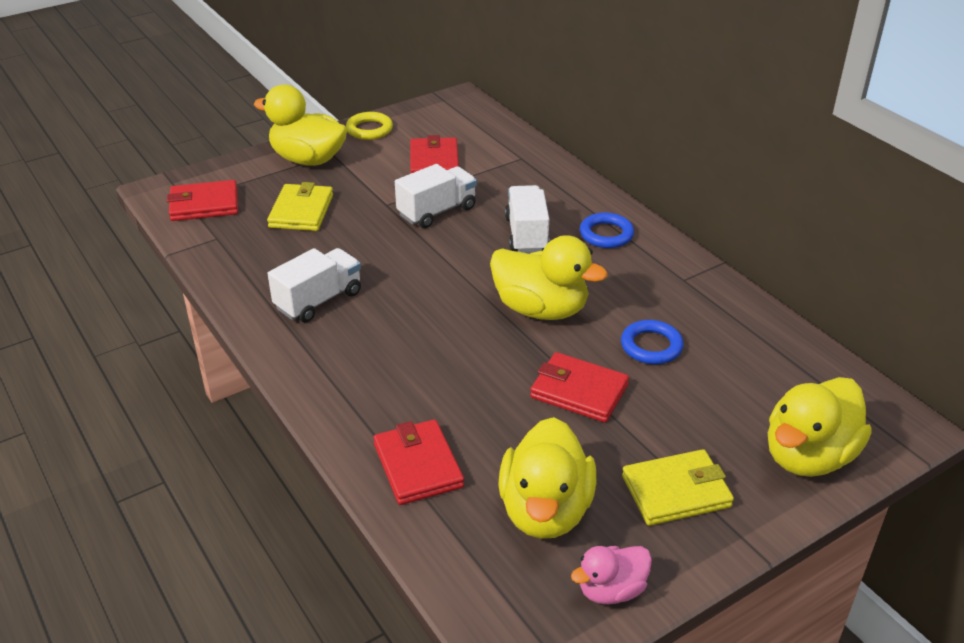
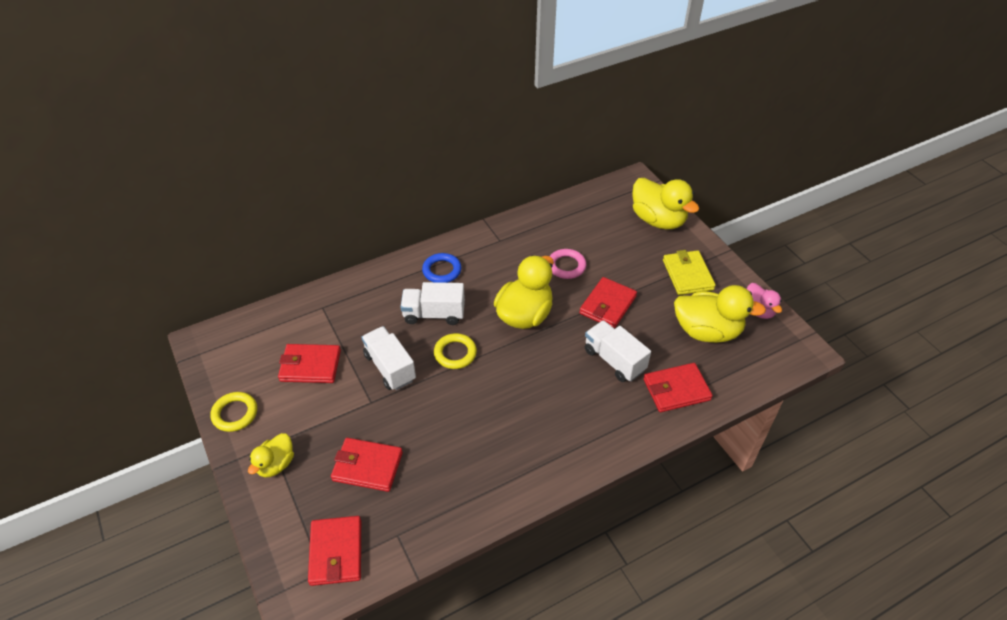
camera: 85 degrees left, 10 degrees up
(301, 211) = (367, 466): yellow wallet -> red wallet
(308, 159) = (276, 464): yellow duck -> yellow duck, size x0.56
(318, 300) = (501, 449): white truck -> white truck (614, 360)
(464, 256) = (455, 353): none -> yellow ring
(651, 346) = (566, 266): blue ring -> pink ring

